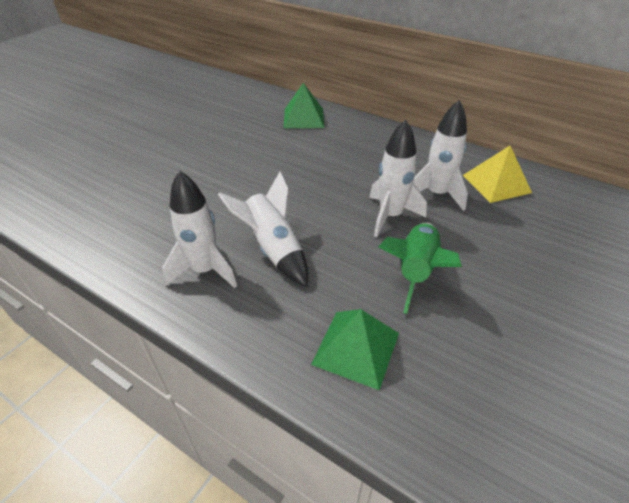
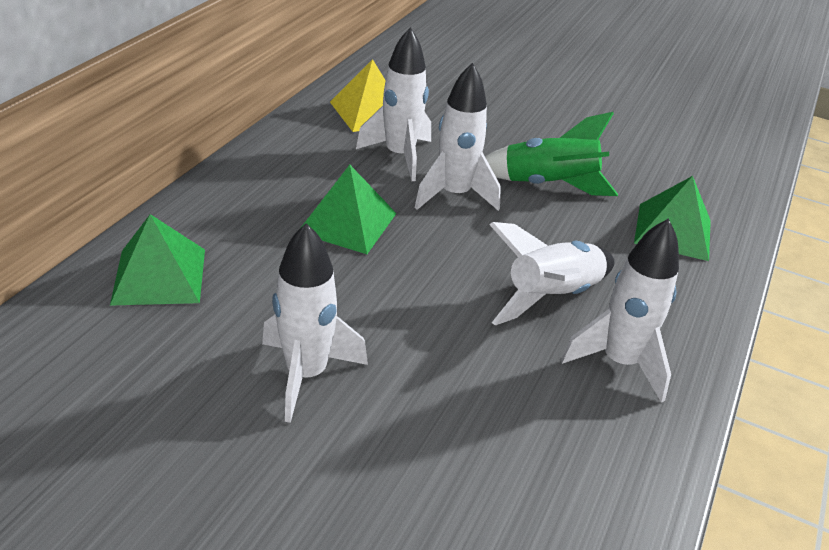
camera: 100 degrees left, 5 degrees down
(229, 155) = (306, 374): none -> white rocket
(351, 170) = (347, 222): none -> green pyramid

